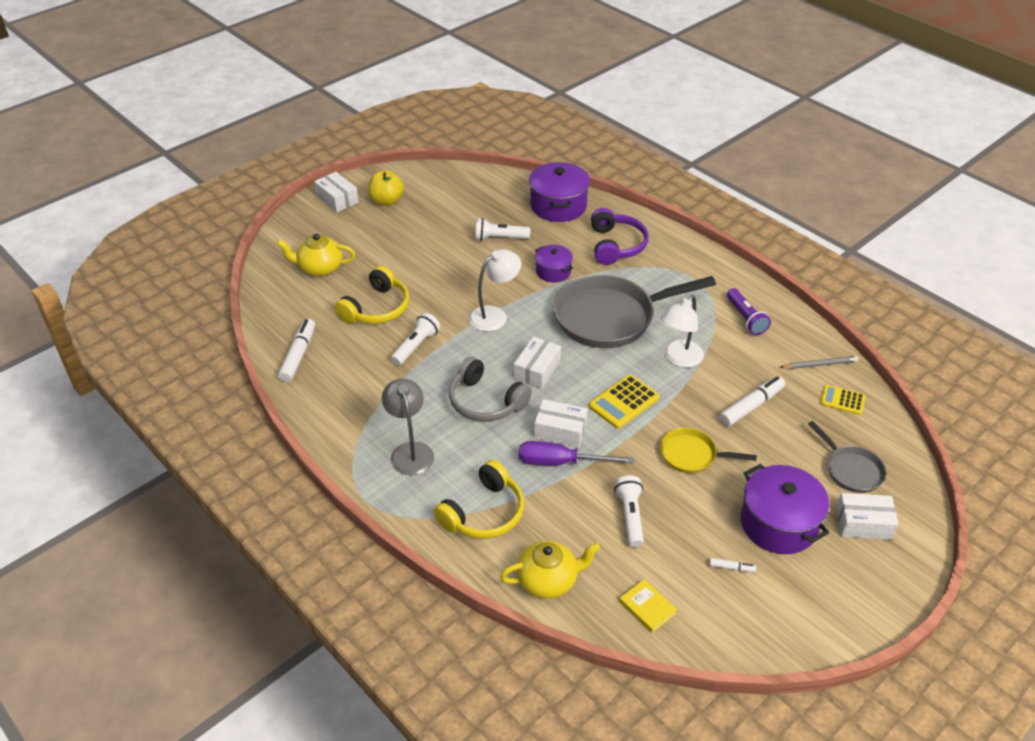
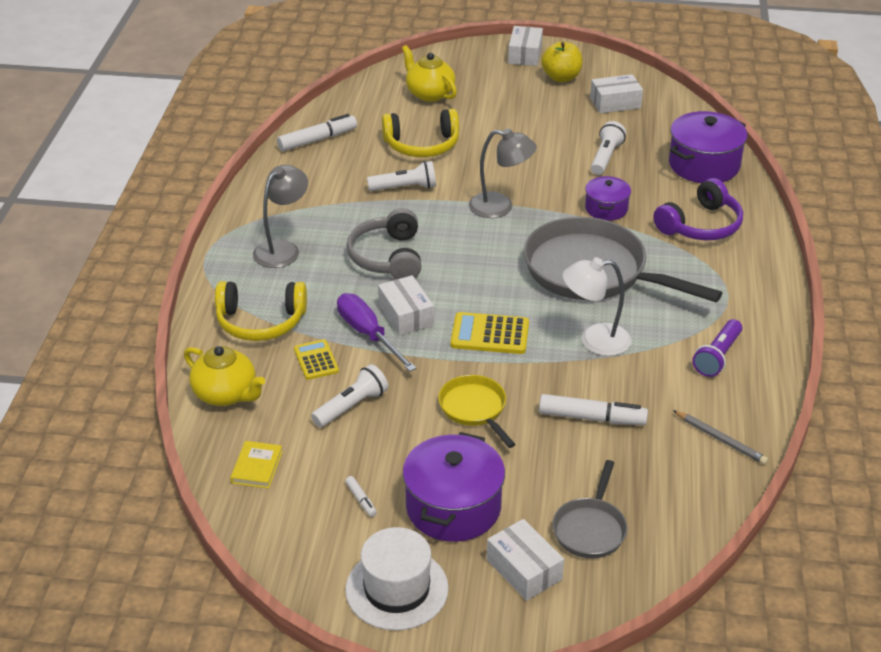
camera: 50 degrees right, 5 degrees down
(494, 315) = (500, 207): white lamp -> grey lamp
(499, 238) = (605, 157): white flashlight -> white flashlight turned 60 degrees clockwise
(537, 370) = (464, 265): white box -> white box (615, 103)
(833, 599) = (397, 589): none -> white hat
(842, 400) = (688, 479): yellow calculator -> yellow calculator (316, 360)

